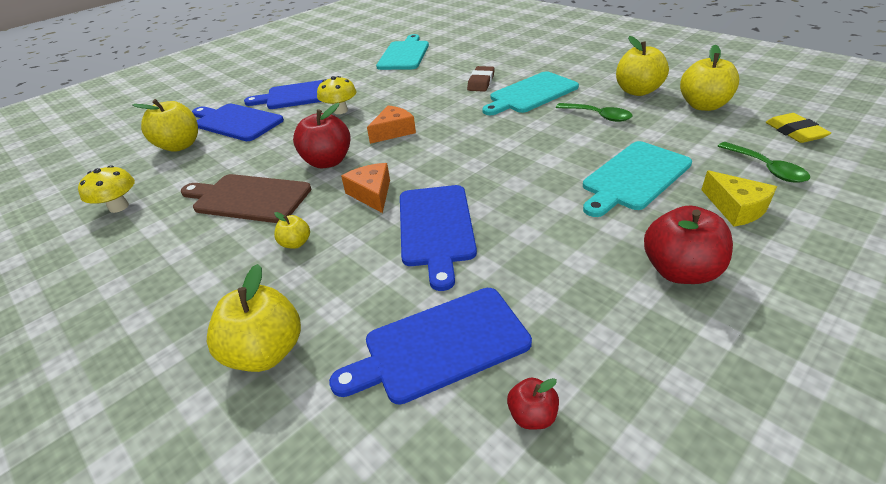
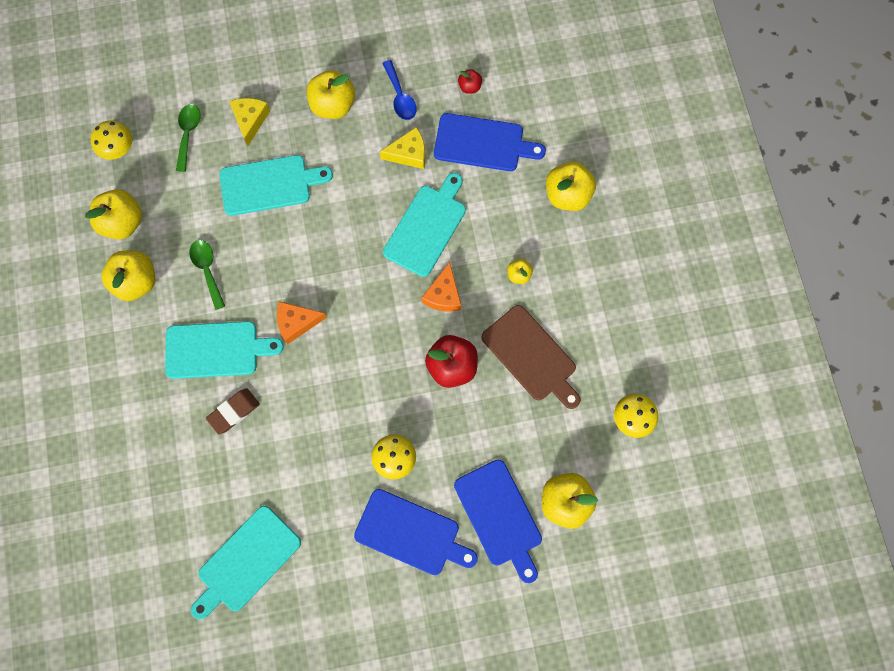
camera: 150 degrees left, 35 degrees up
(393, 131) = (374, 376): orange cheese -> orange cheese (296, 323)
(436, 228) = (427, 227): blue cutting board -> turquoise cutting board
(527, 277) = (409, 153): none -> yellow cheese
(615, 332) = (400, 97): none -> blue spoon
(679, 271) = (333, 105): red apple -> yellow apple
(794, 132) = (118, 149): yellow eraser -> yellow mushroom

